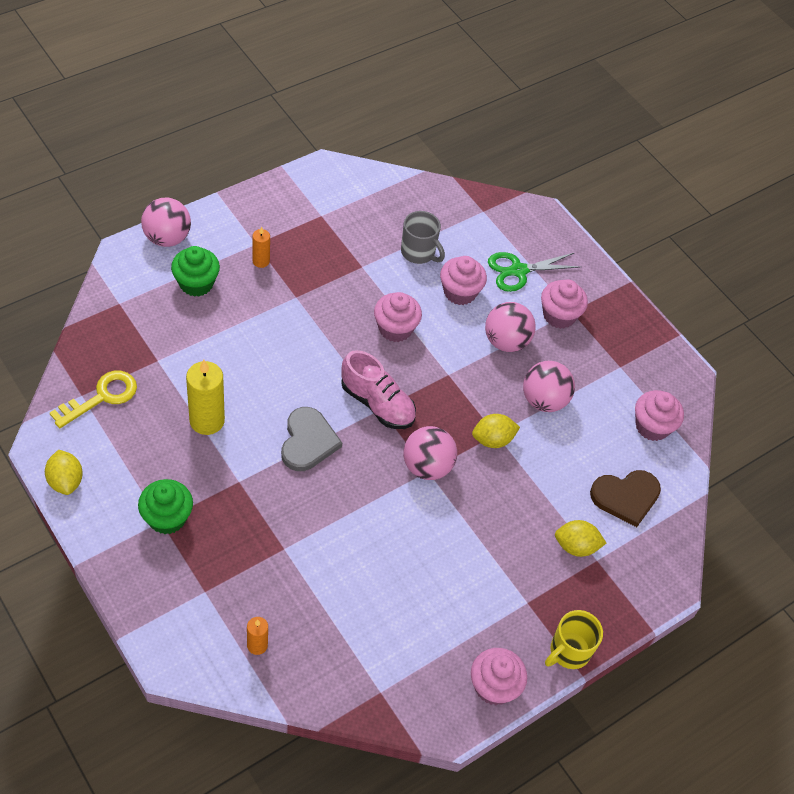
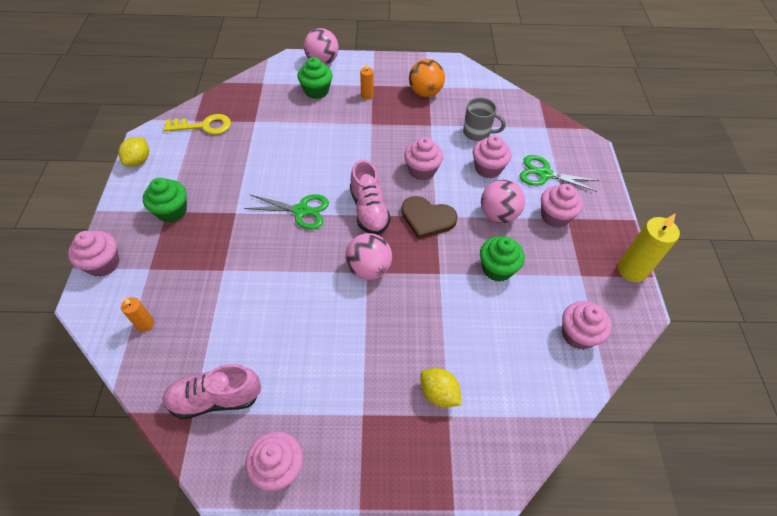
camera: 40 degrees right, 0 degrees up
(149, 614) = (103, 264): none -> pink cupcake
(207, 421) = (250, 167): yellow candle -> yellow candle (632, 270)
(308, 441) = (301, 211): grey heart -> green scissors
(324, 226) = (425, 92): none -> orange ball
(389, 668) = (215, 398): none -> pink shoe
(419, 252) = (477, 133): grey mug -> grey mug turned 60 degrees counterclockwise
(492, 440) = (434, 276): yellow lemon -> none
(544, 400) = (497, 268): pink ball -> green cupcake
(568, 651) = (364, 479): yellow mug -> none
(626, 497) = (513, 378): brown heart -> brown heart (427, 218)

